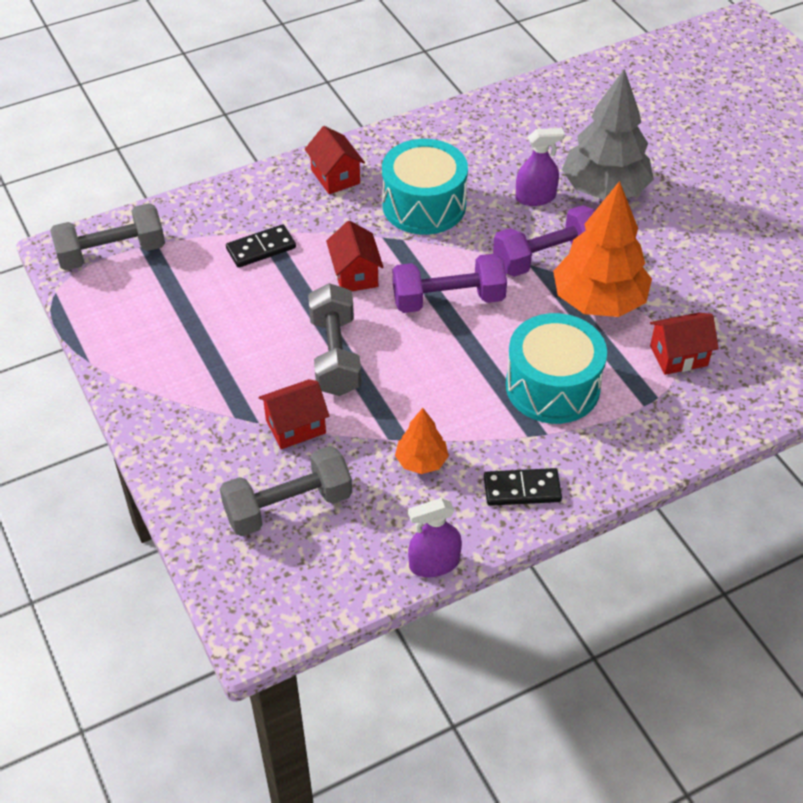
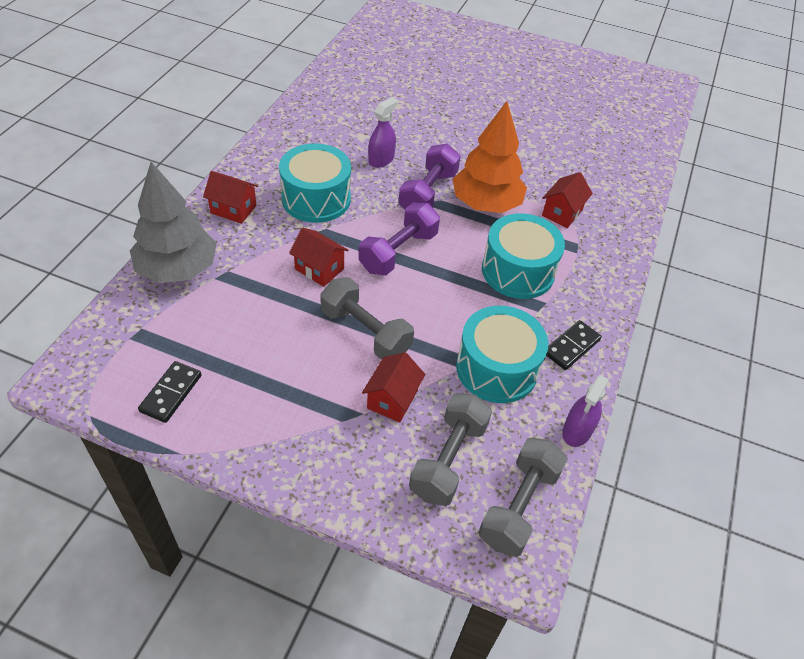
camera: 45 degrees left, 0 degrees up
(112, 253) = (110, 356): grey dumbbell -> grey dumbbell (519, 506)
(261, 248) = (231, 287): black domino -> black domino (171, 393)
(421, 461) = (496, 368): orange tree -> turquoise drum
(604, 189) = (416, 135): grey tree -> grey tree (177, 269)

